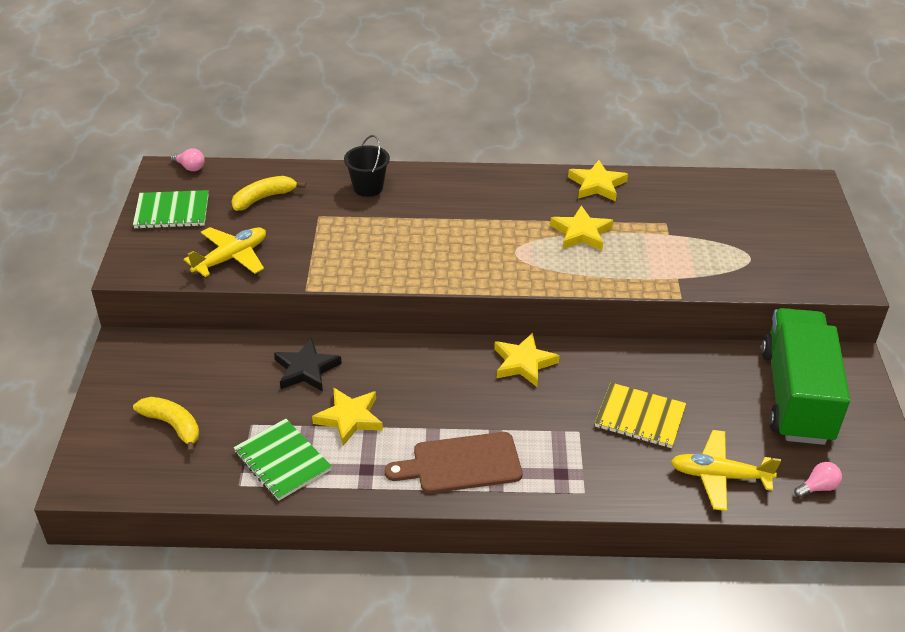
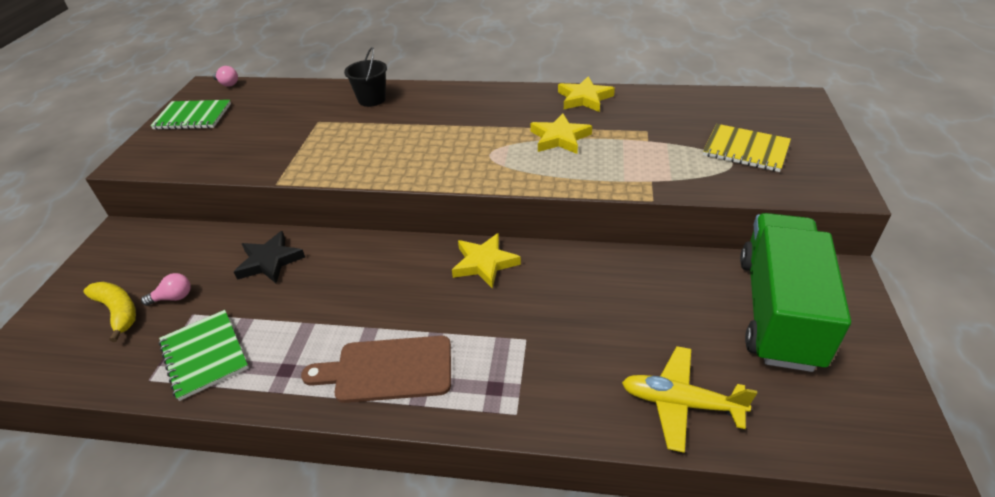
camera: 10 degrees right, 0 degrees up
(231, 258) = (222, 154): yellow plane -> none
(264, 198) = (277, 107): yellow banana -> none
(349, 418) = (291, 312): yellow star -> none
(640, 417) = (596, 327): yellow notebook -> yellow notebook (745, 150)
(818, 487) = (803, 426): pink light bulb -> pink light bulb (173, 298)

